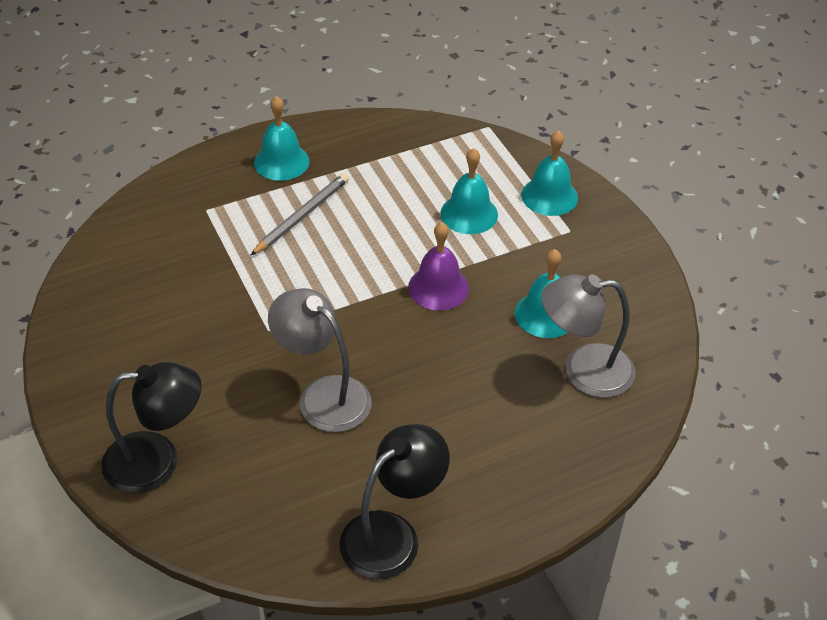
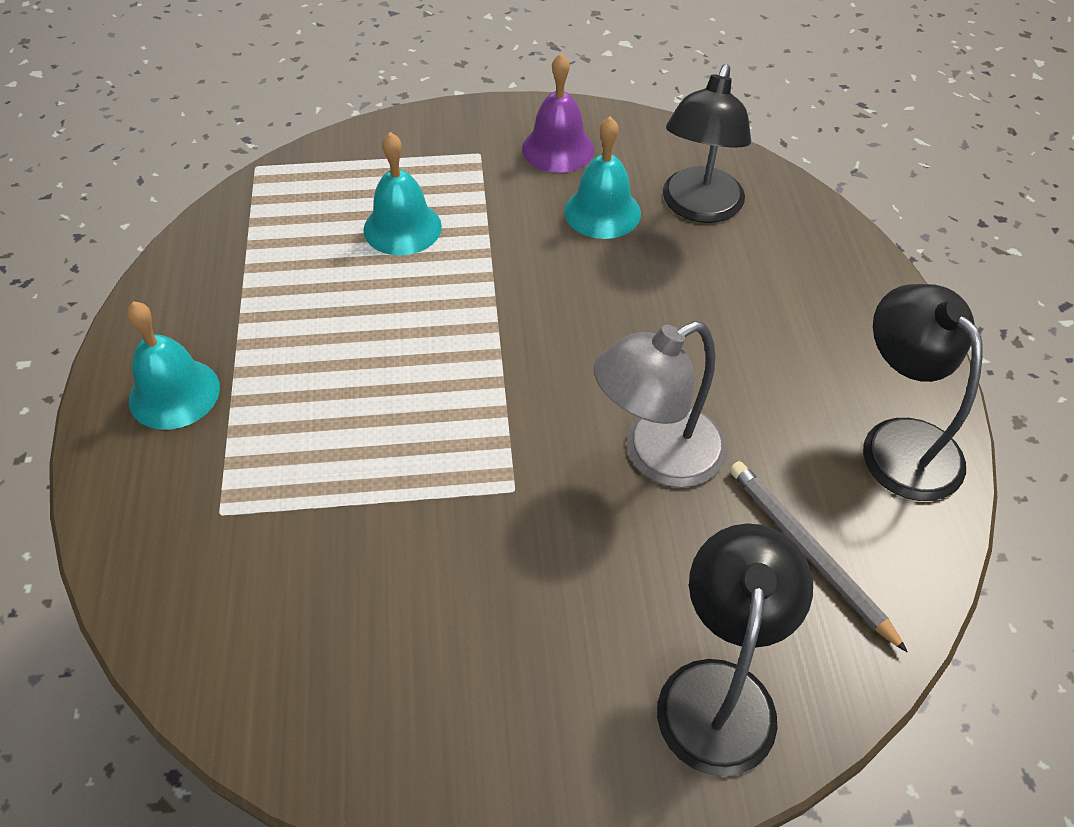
camera: 70 degrees left, 5 degrees up
(302, 216) = (305, 397): grey pencil -> grey pencil (808, 553)
(438, 287) = (516, 291): purple bell -> purple bell (558, 149)
(549, 196) = (413, 152): turquoise bell -> none
(583, 370) = (698, 208): grey lamp -> black lamp

